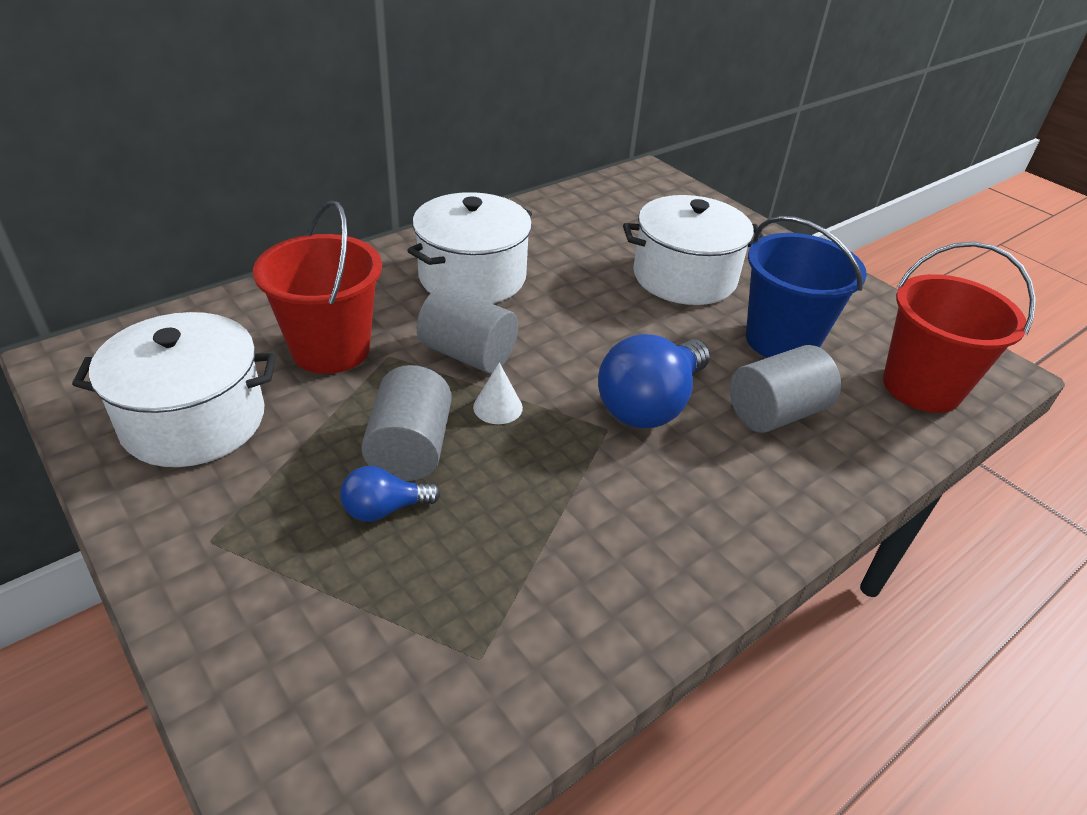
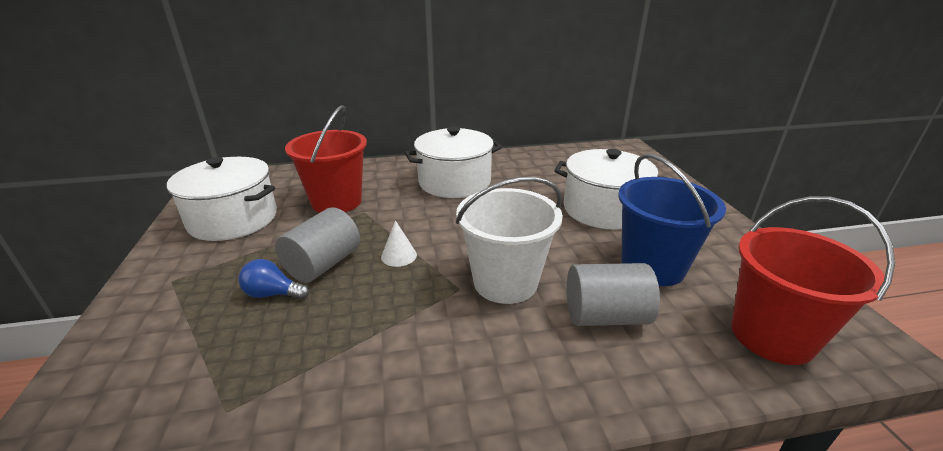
camera: 30 degrees right, 10 degrees down
(468, 354) = (410, 222): grey cylinder -> none
(650, 405) = (505, 282): blue light bulb -> white bucket

